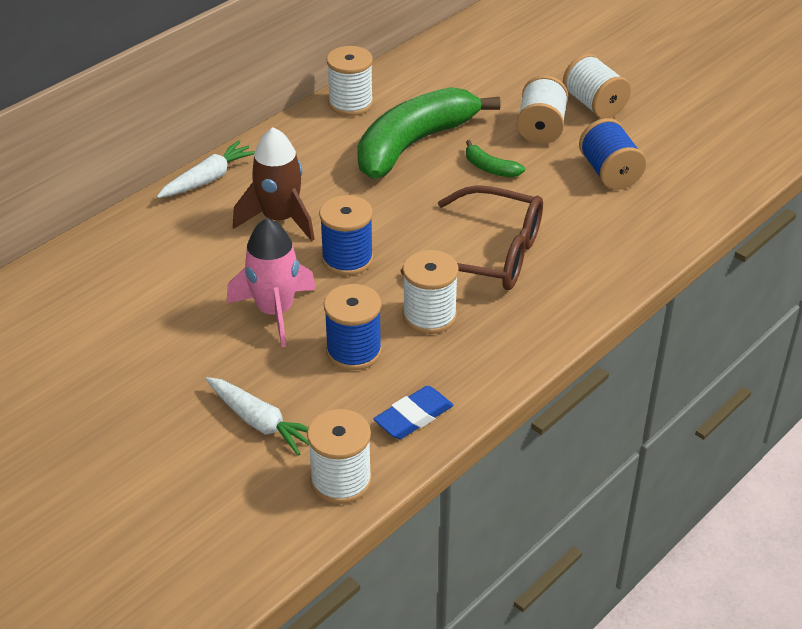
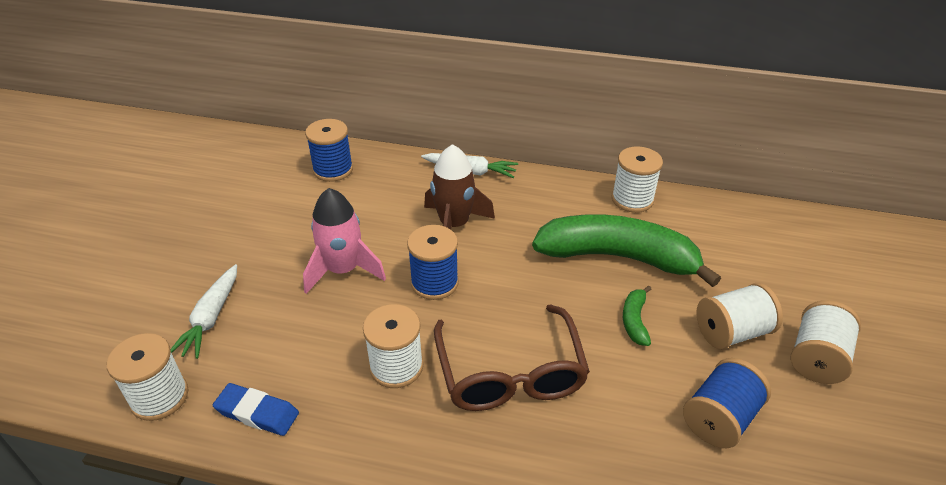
camera: 60 degrees right, 0 degrees up
(354, 351) = (322, 336): blue spool -> blue spool (333, 169)

